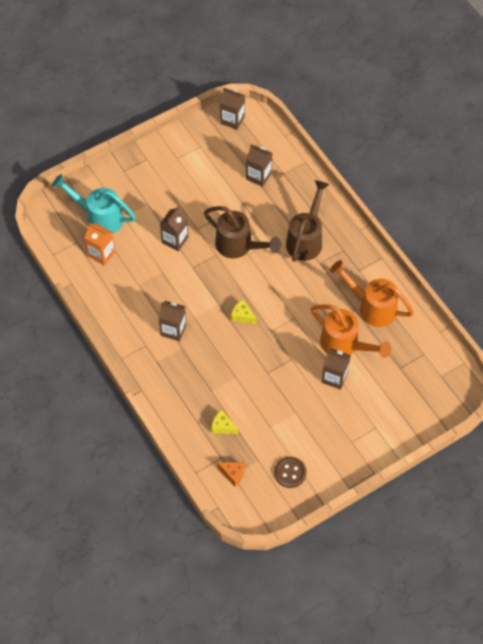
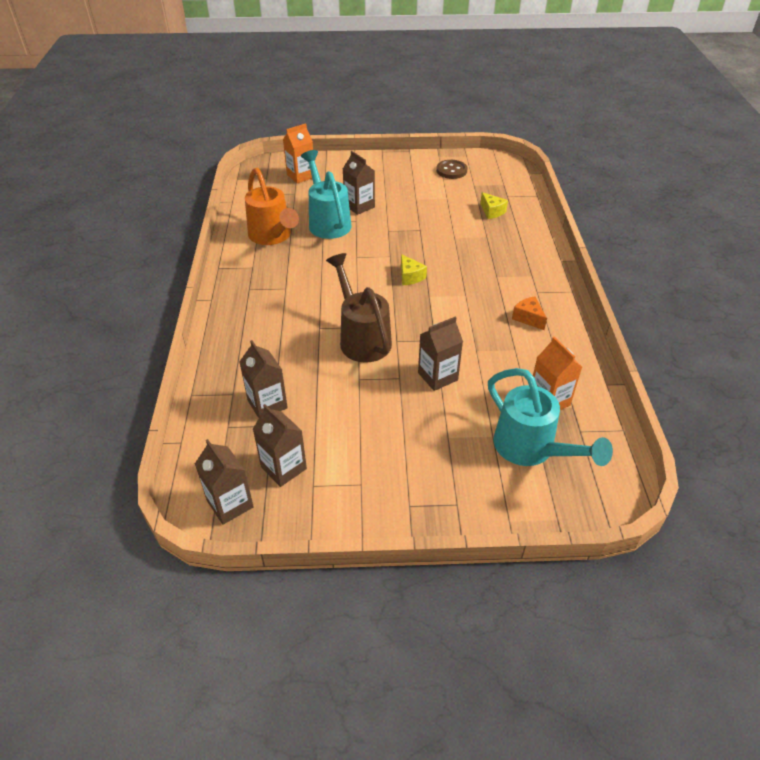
camera: 150 degrees left, 15 degrees down
(173, 330) = (497, 293): brown carton -> brown carton (283, 468)
(233, 474) = (502, 184): orange cheese -> orange cheese (528, 318)
(306, 239) = (277, 313): brown watering can -> none
(345, 345) = (327, 222): orange watering can -> turquoise watering can
(415, 394) = (301, 176): none -> orange carton

